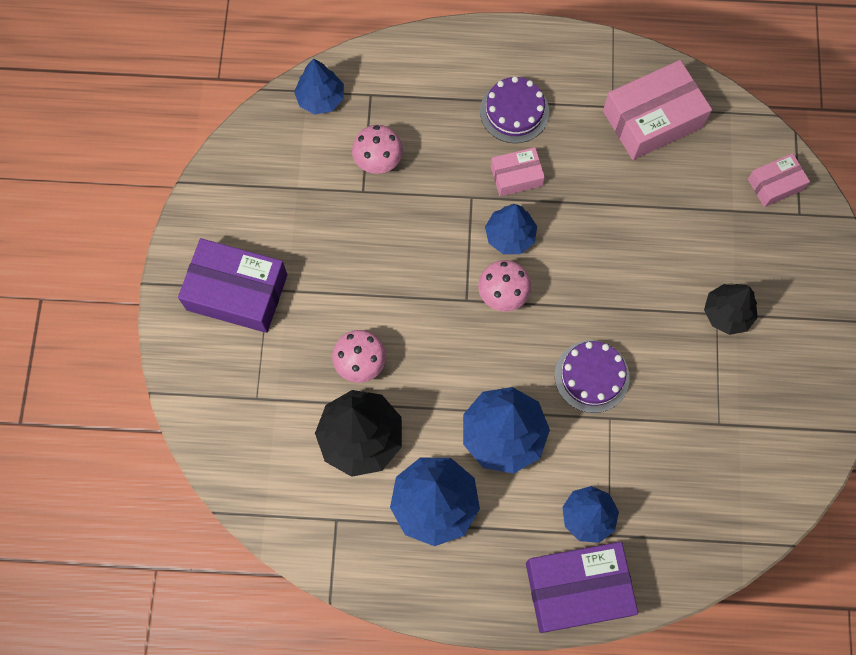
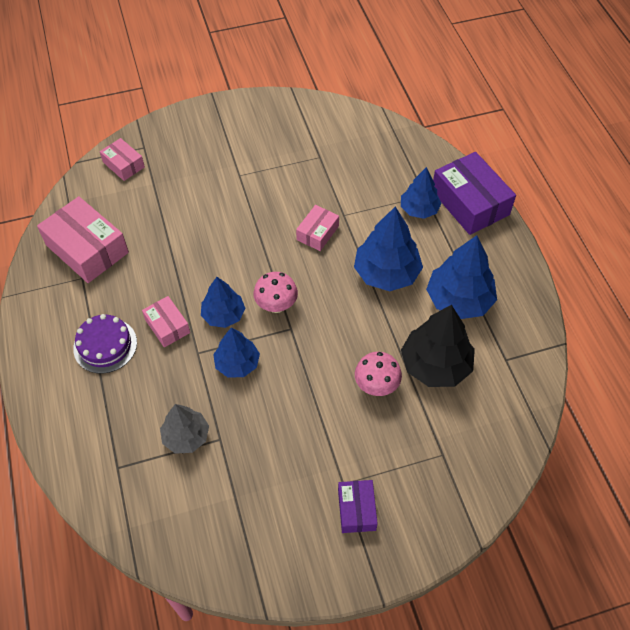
camera: 110 degrees left, 15 degrees down
(237, 292) = (356, 509): purple box -> purple box, size x0.54
(320, 98) = (133, 511): blue tree -> blue tree (237, 363)
(378, 161) = (186, 436): pink mushroom -> grey tree
(591, 376) = (317, 233): purple cake -> pink box
(727, 313) = (237, 169): black tree -> none

